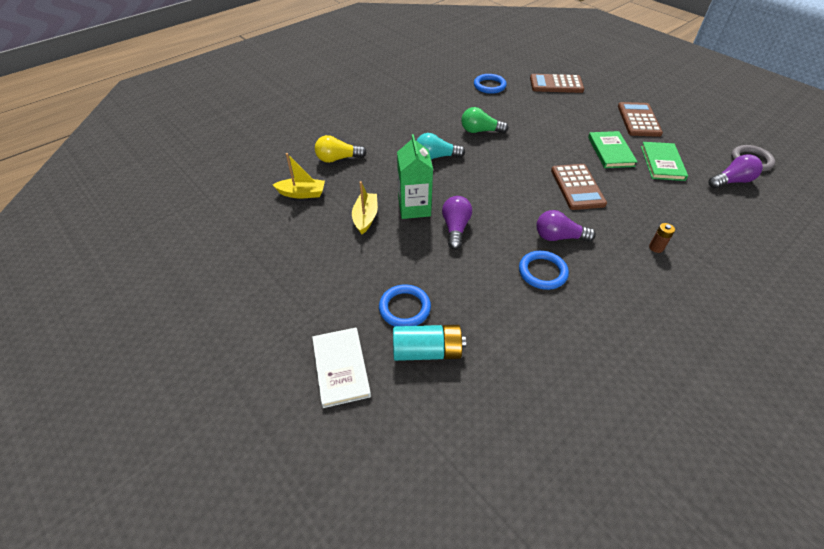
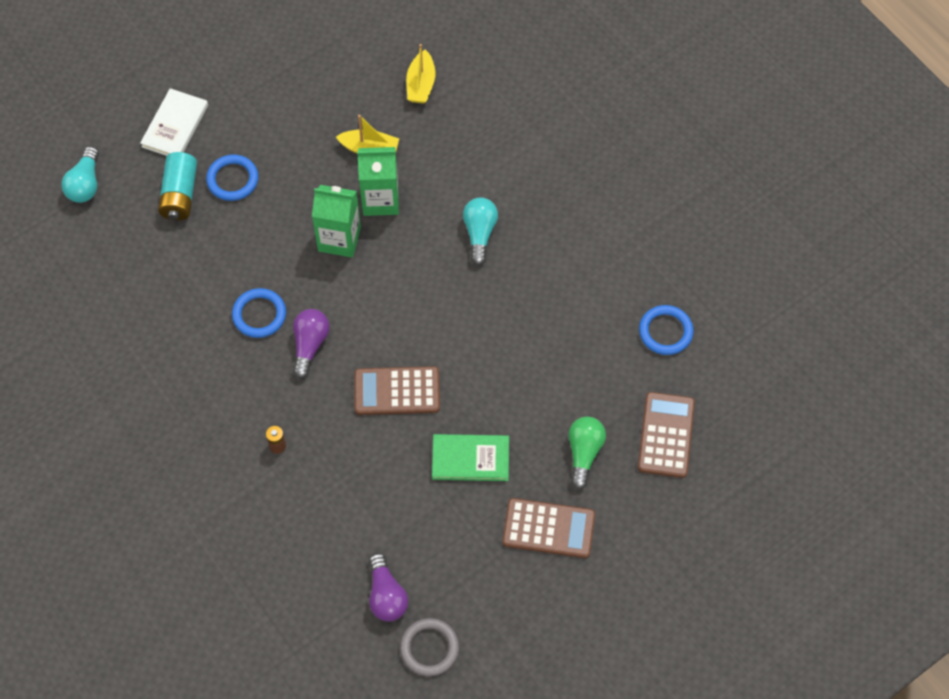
camera: 95 degrees right, 15 degrees up
(338, 159) = (486, 120): yellow light bulb -> none
(341, 367) = (175, 126): white book -> white book turned 60 degrees counterclockwise
(425, 454) = (85, 184): none -> turquoise light bulb
(455, 228) = (339, 239): purple light bulb -> green carton
(480, 131) = (536, 297): green light bulb -> green light bulb (584, 453)
(662, 163) = (436, 519): green book -> none

